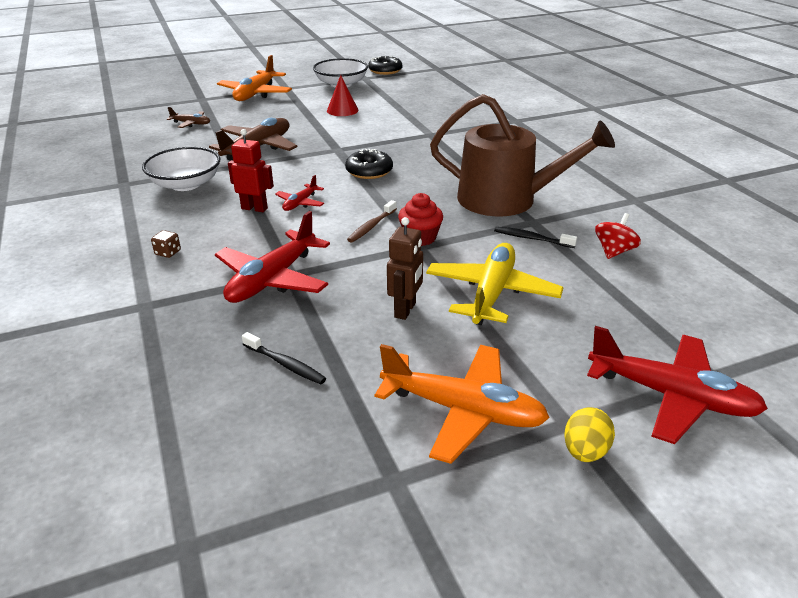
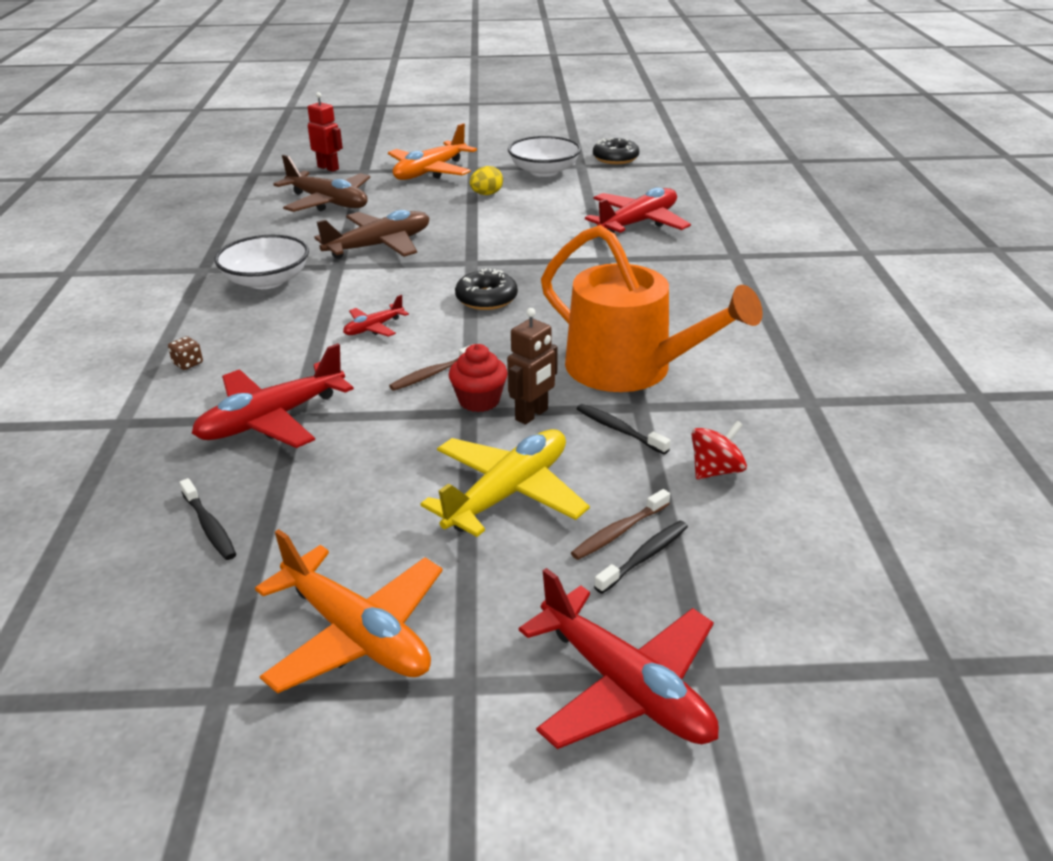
camera: 20 degrees right, 0 degrees up
(191, 124) = (328, 202): brown plane -> brown plane, size x1.99
(254, 208) = (318, 325): red robot -> red robot (328, 168)
(342, 110) = (518, 208): red cone -> none
(405, 310) = (389, 491): brown robot -> brown robot (532, 415)
(435, 109) = (638, 223): none -> red plane
(506, 199) = (630, 368): brown watering can -> orange watering can
(585, 302) = (618, 532): none -> brown toothbrush
(585, 451) = (457, 726): yellow egg -> yellow egg (486, 194)
(615, 313) = (644, 557): none -> black toothbrush

